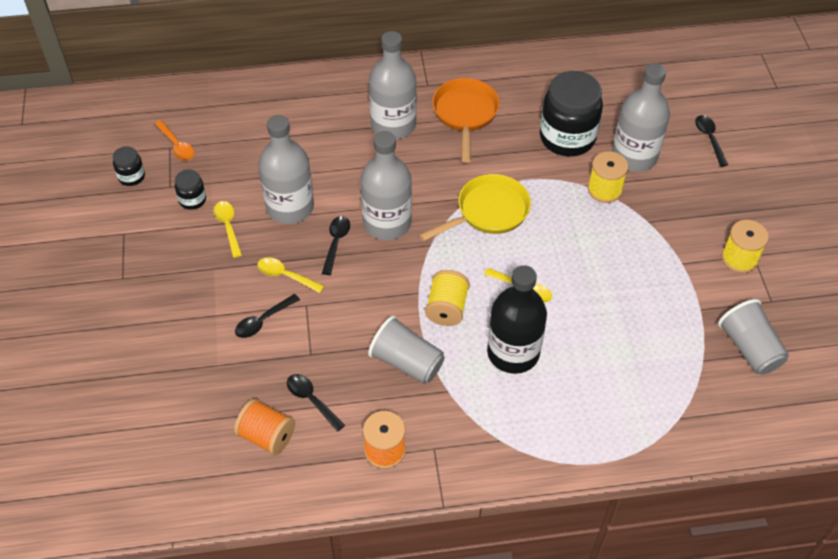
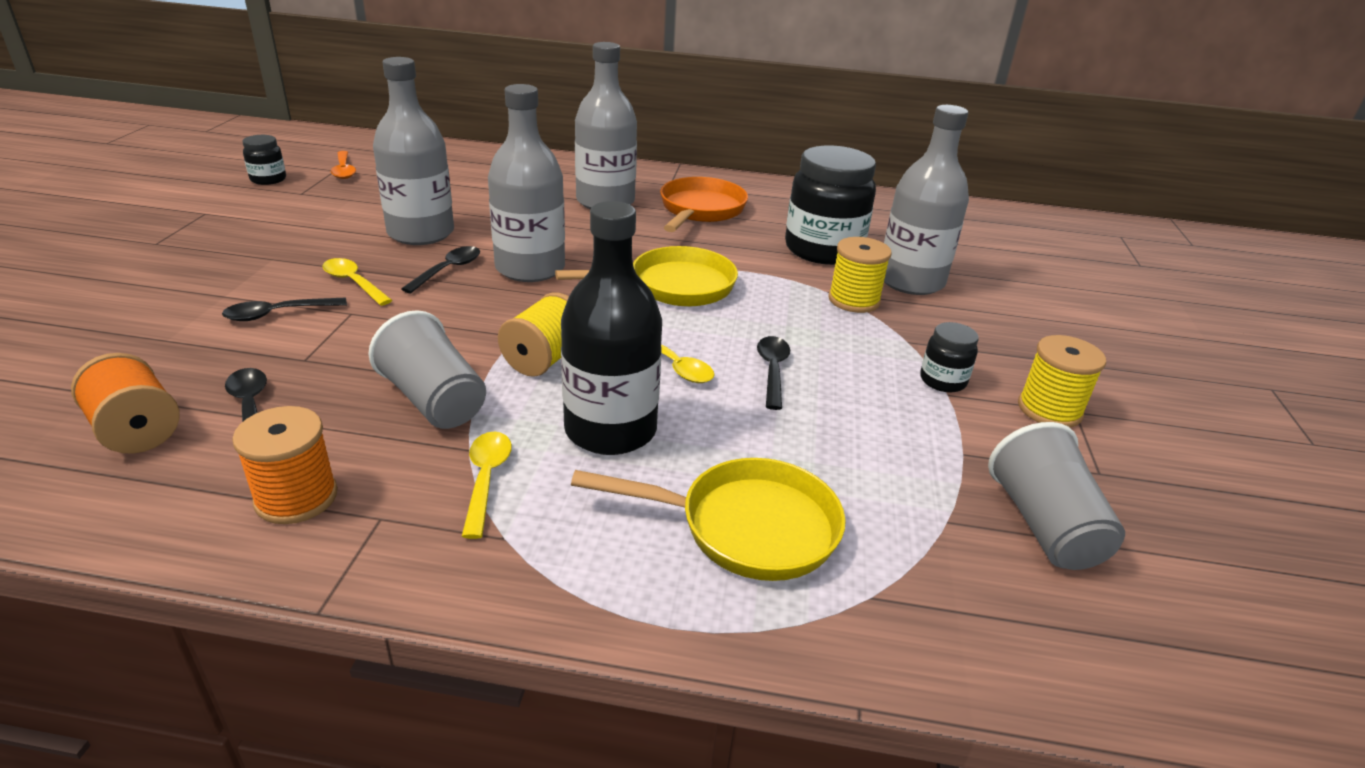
camera: 15 degrees right, 20 degrees down
(192, 200) = (314, 206): black jar -> black jar (942, 381)
(228, 227) = (330, 232): yellow spoon -> yellow spoon (486, 479)
(609, 396) = (746, 527): none -> yellow pan
(709, 139) = (1028, 287): black spoon -> black spoon (772, 371)

